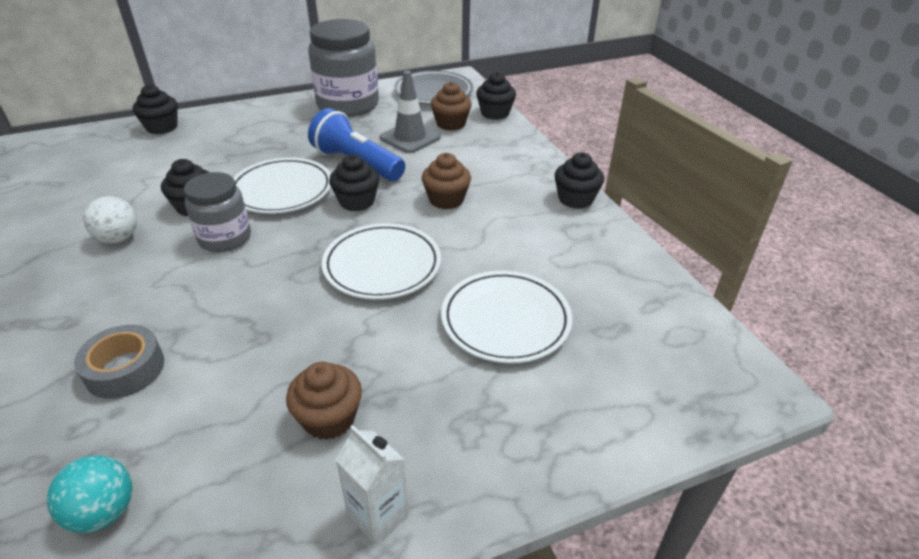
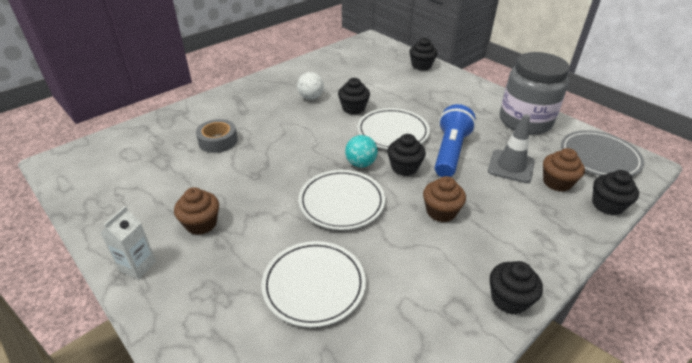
camera: 70 degrees right, 0 degrees up
(104, 512) = (135, 172): turquoise ball -> turquoise ball (360, 164)
(225, 238) = (331, 130): grey jar -> none

